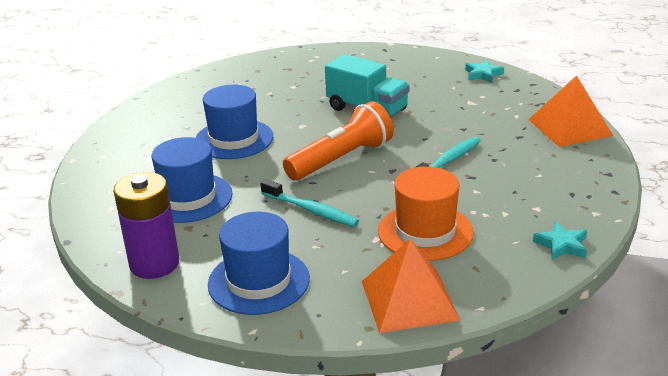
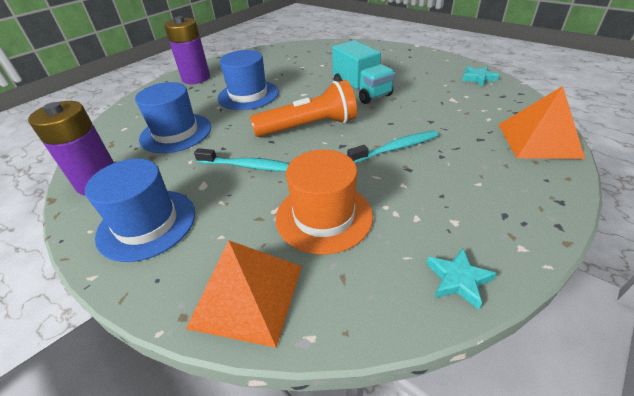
camera: 25 degrees right, 10 degrees up
(137, 131) = (196, 78): none -> purple battery
(311, 210) = (248, 166): turquoise toothbrush -> turquoise toothbrush turned 45 degrees counterclockwise

